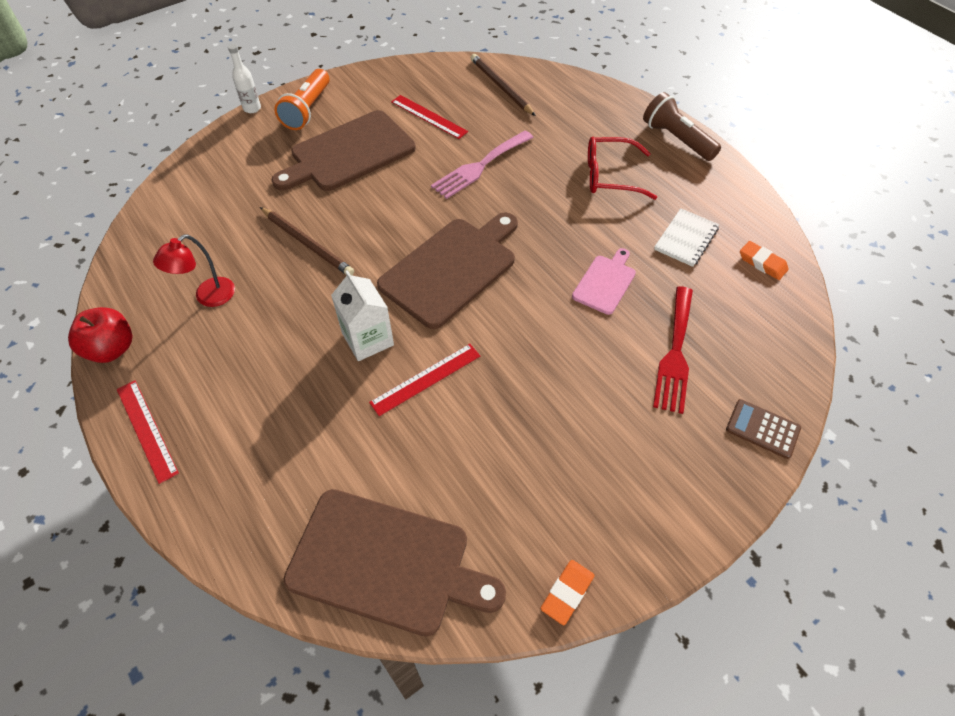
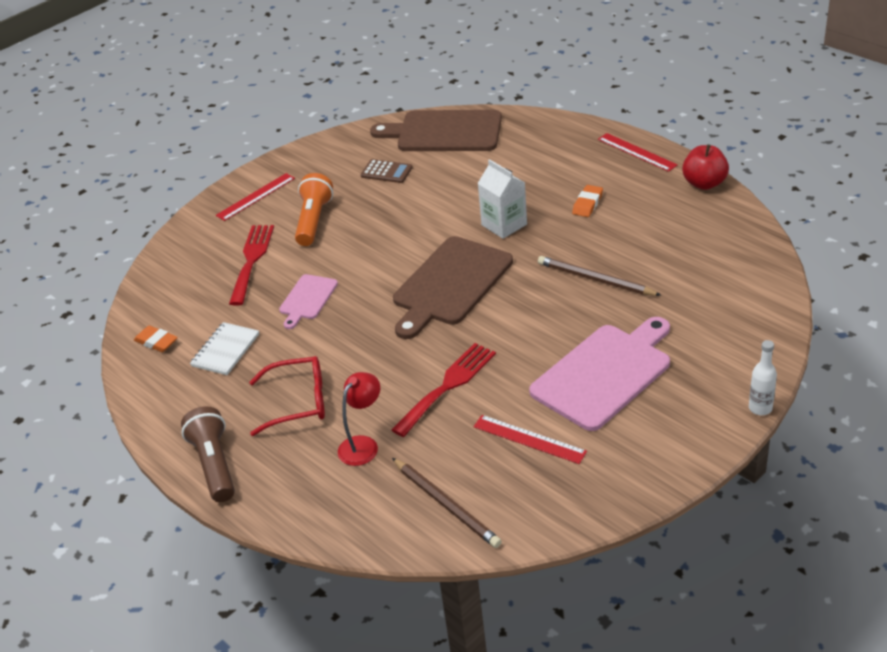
camera: 175 degrees right, 15 degrees down
(208, 297) = (656, 226): red lamp -> red lamp (363, 445)
(307, 110) = (688, 419): orange flashlight -> orange flashlight (313, 220)
(348, 153) = (604, 373): brown cutting board -> pink cutting board
(426, 379) = (448, 211): red ruler -> red ruler (256, 197)
(479, 166) = (448, 386): pink fork -> red fork
(567, 593) = (334, 141): orange eraser -> orange eraser (587, 204)
(676, 139) = (214, 465): brown flashlight -> brown flashlight turned 150 degrees counterclockwise
(762, 429) = (195, 229): brown calculator -> brown calculator (386, 172)

